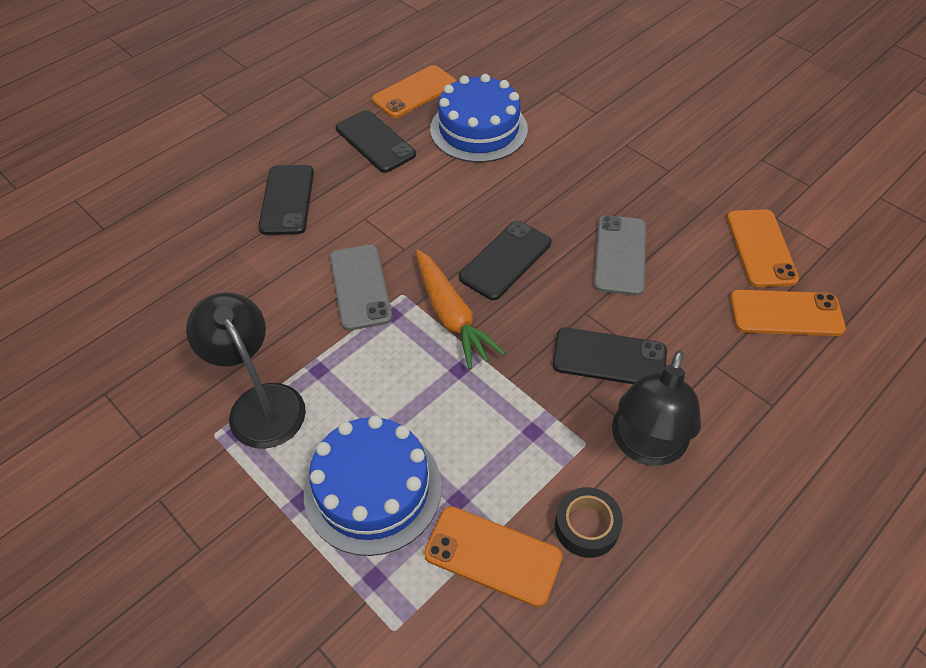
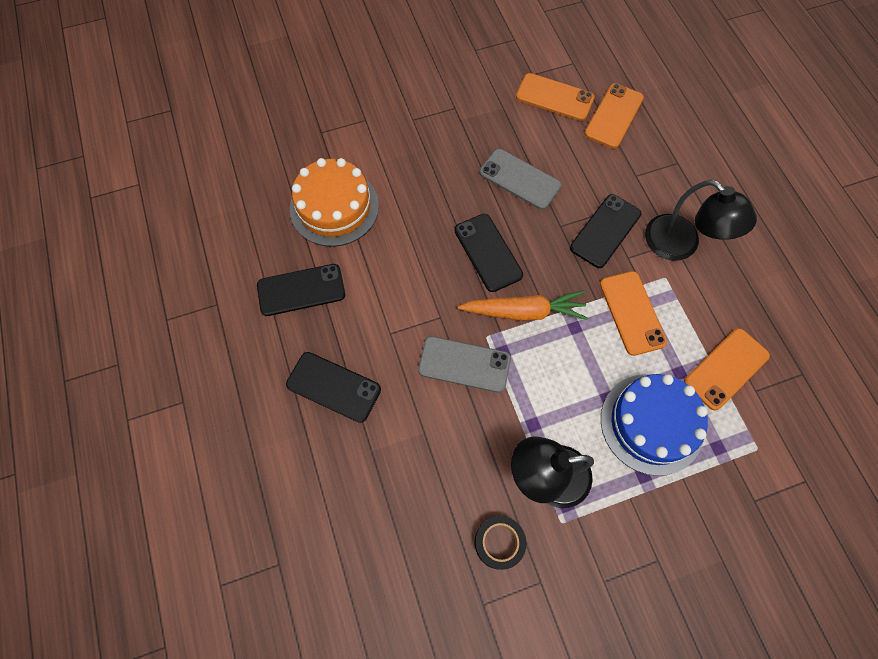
camera: 65 degrees left, 15 degrees up
(414, 92) = (255, 234): orange phone -> orange phone (632, 313)
(478, 129) = (334, 207): blue cake -> orange cake
(586, 526) = (724, 306): black tape -> black tape (499, 543)

